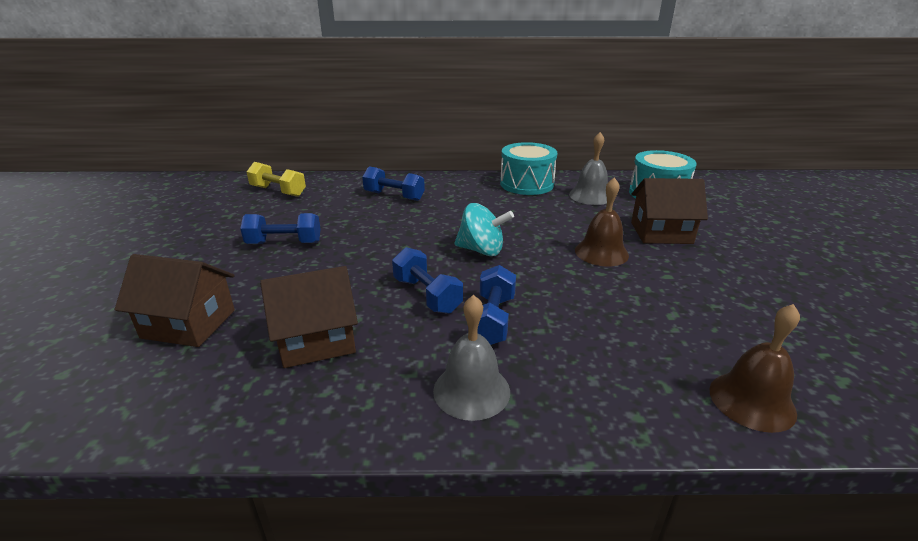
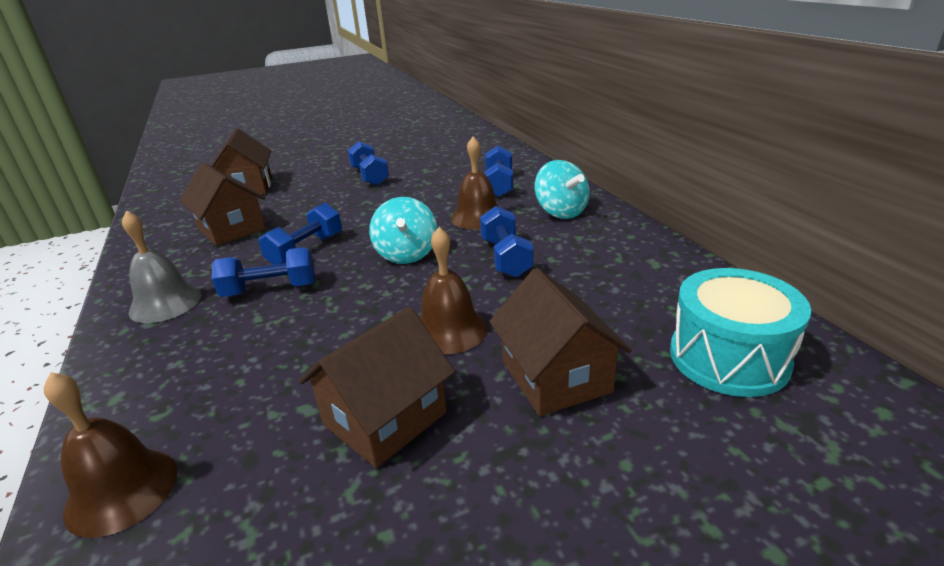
camera: 70 degrees right, 0 degrees up
(278, 191) = (462, 145): yellow dumbbell -> none
(444, 214) = (477, 217): none -> brown bell
(469, 189) = (561, 212): none -> turquoise spinning top
(520, 218) = (505, 258): none -> blue dumbbell
(526, 184) = (620, 240): turquoise drum -> none
(590, 195) = (637, 293): grey bell -> none
(687, 287) = (385, 418): none -> brown house

